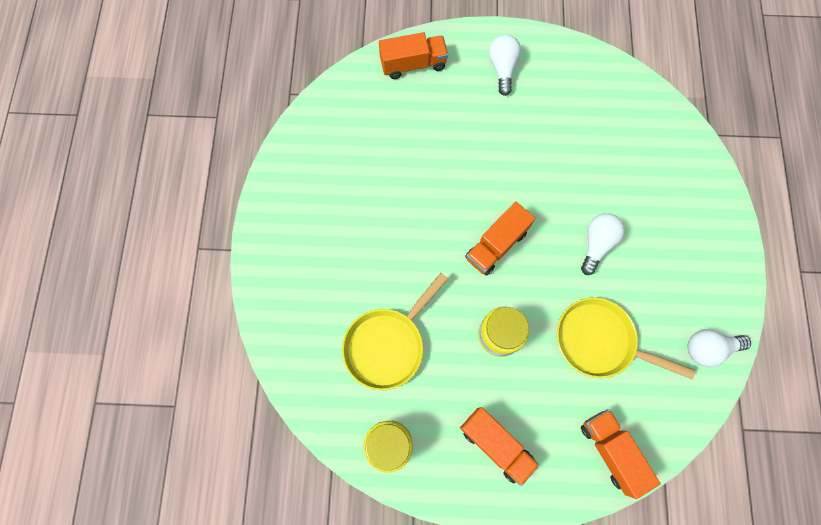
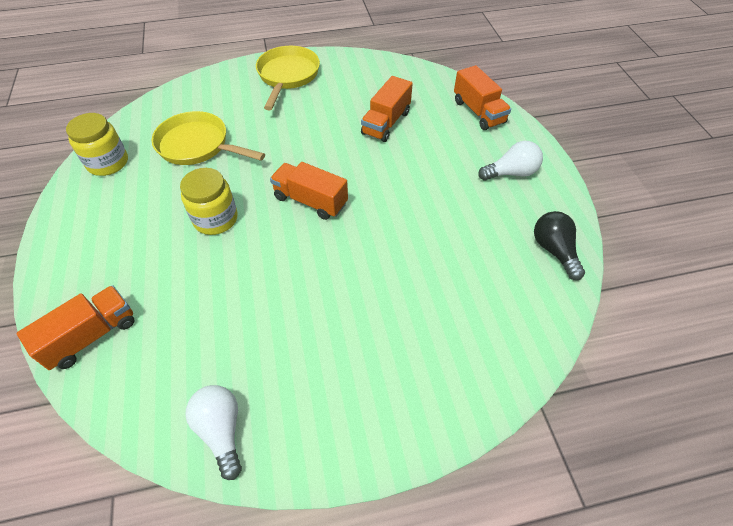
camera: 75 degrees right, 20 degrees down
(496, 444) = (103, 235): orange truck -> orange truck (386, 123)
(594, 72) = (554, 251): none -> black light bulb
(596, 244) = (335, 286): white light bulb -> none
(600, 341) = (218, 306): yellow pan -> yellow pan (287, 76)

